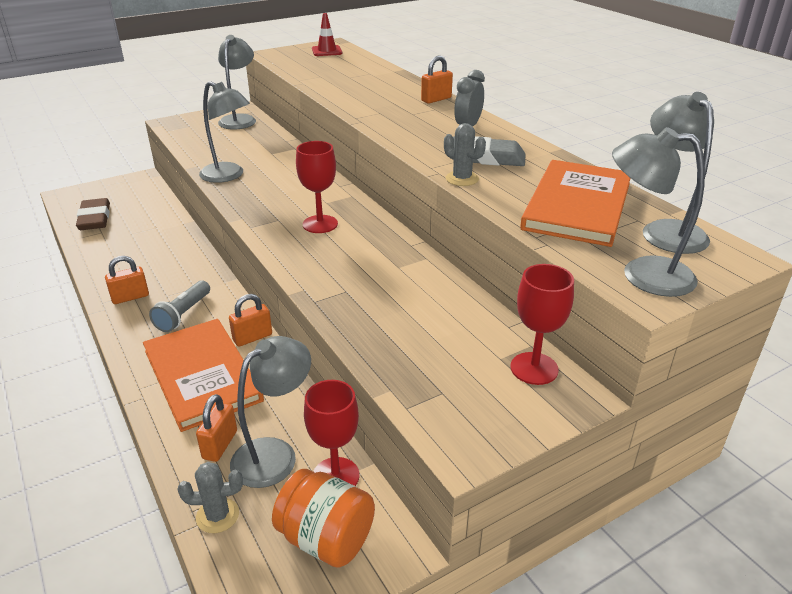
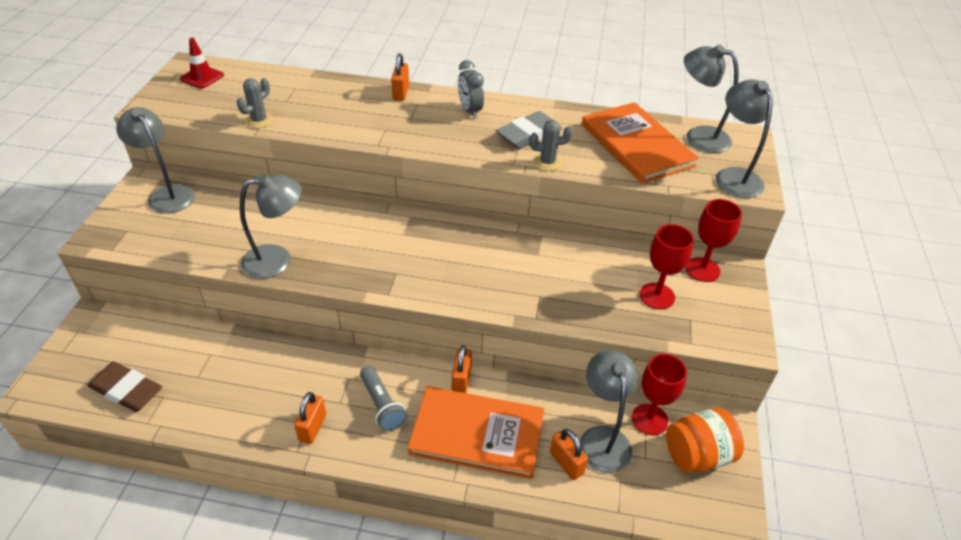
camera: 50 degrees left, 10 degrees up
(217, 515) = (634, 500): grey cactus -> grey cactus (259, 120)
(320, 224) = (432, 256): red goblet -> red goblet (657, 296)
(643, 274) = (733, 176): grey lamp -> grey lamp turned 105 degrees clockwise

